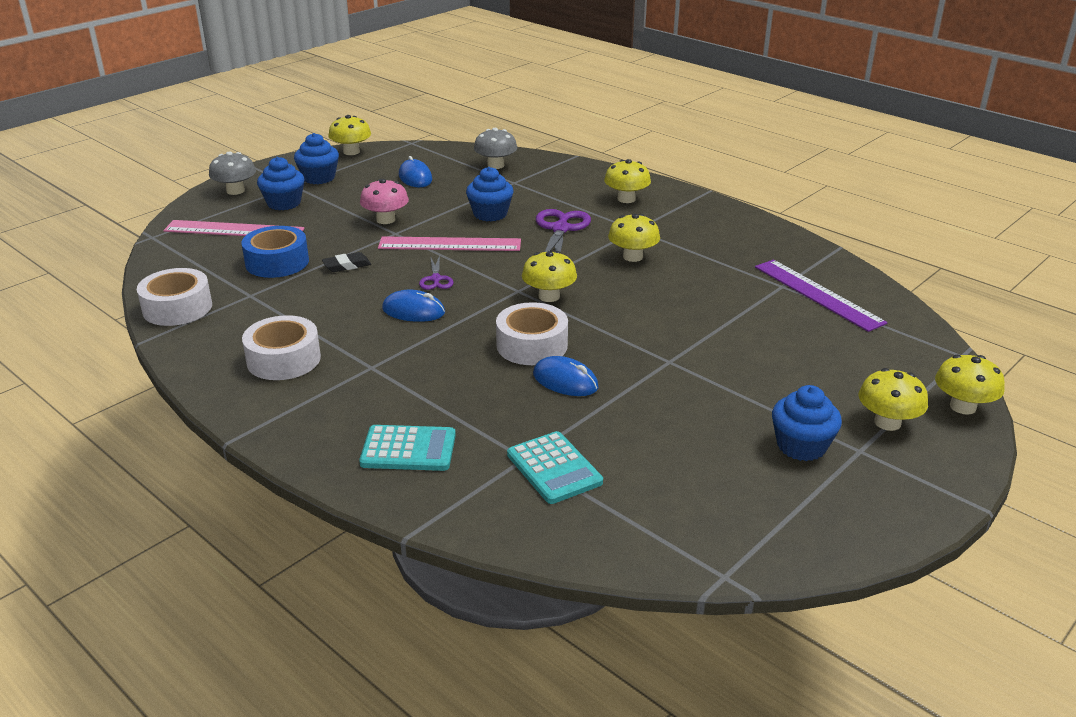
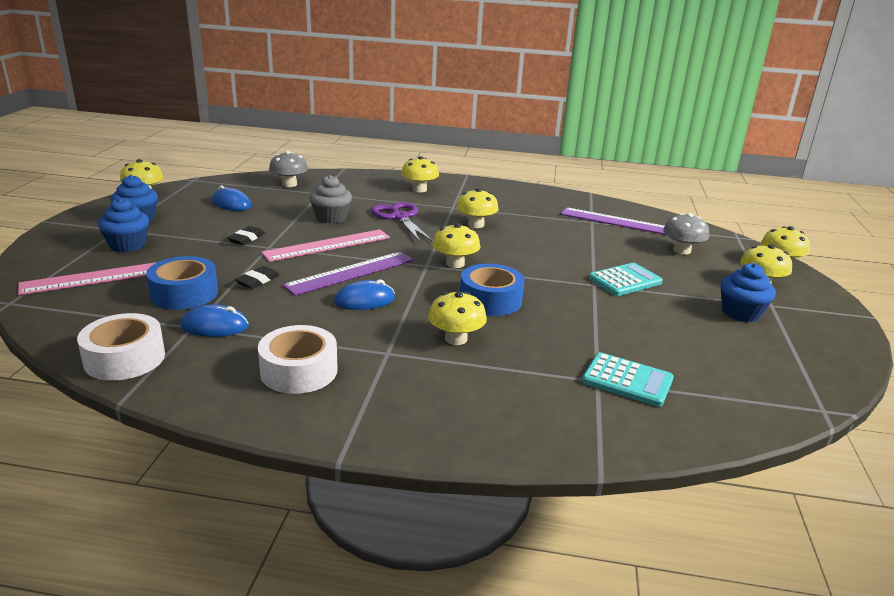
camera: 35 degrees left, 5 degrees down
(235, 191) = (60, 245): grey mushroom -> grey mushroom (682, 250)
(386, 220) = (246, 239): pink mushroom -> black eraser
(408, 449) = (506, 406): turquoise calculator -> turquoise calculator (625, 280)
(436, 279) = (351, 272): purple scissors -> purple ruler
(446, 373) = (456, 339): none -> yellow mushroom
(490, 214) = (331, 218): blue cupcake -> grey cupcake
(532, 345) = (490, 300): white tape -> blue tape
(565, 381) = (548, 317): blue mouse -> blue mouse (215, 326)

